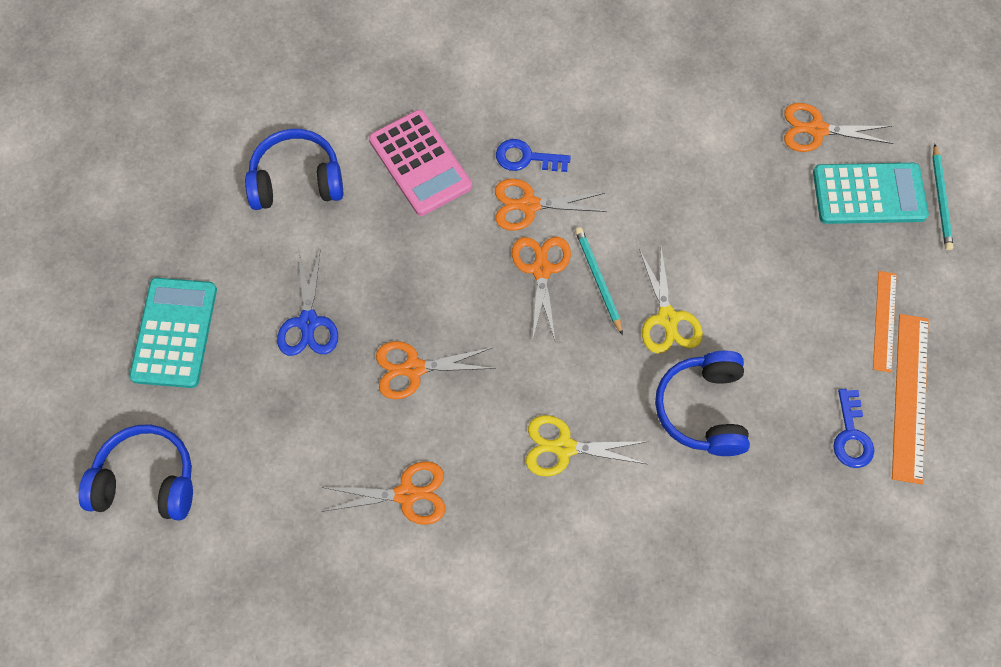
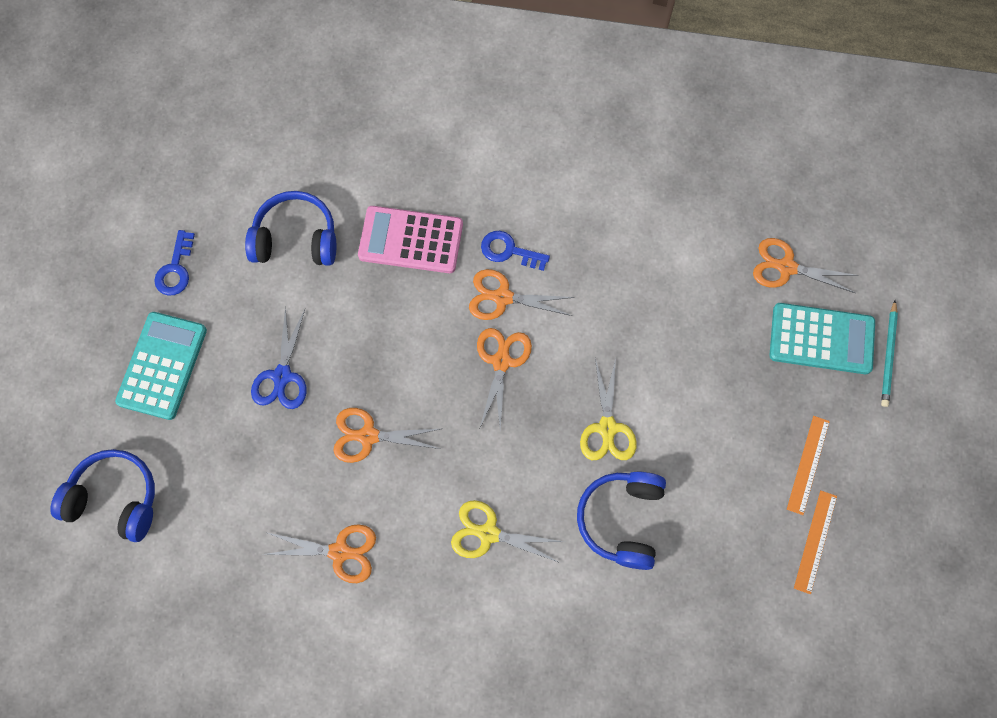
camera: 10 degrees right, 5 degrees up
(420, 163) = (411, 240): pink calculator -> pink calculator turned 120 degrees clockwise
(598, 280) = (551, 380): turquoise pencil -> none
(851, 435) = (752, 568): blue key -> blue key (175, 269)
(910, 397) = (815, 541): orange ruler -> orange ruler, size x0.63

